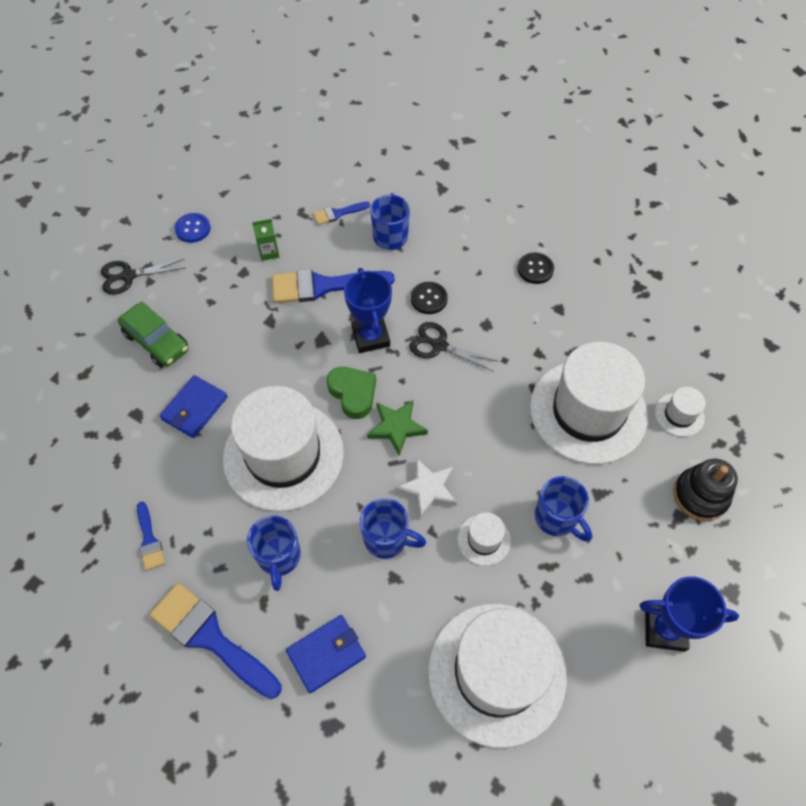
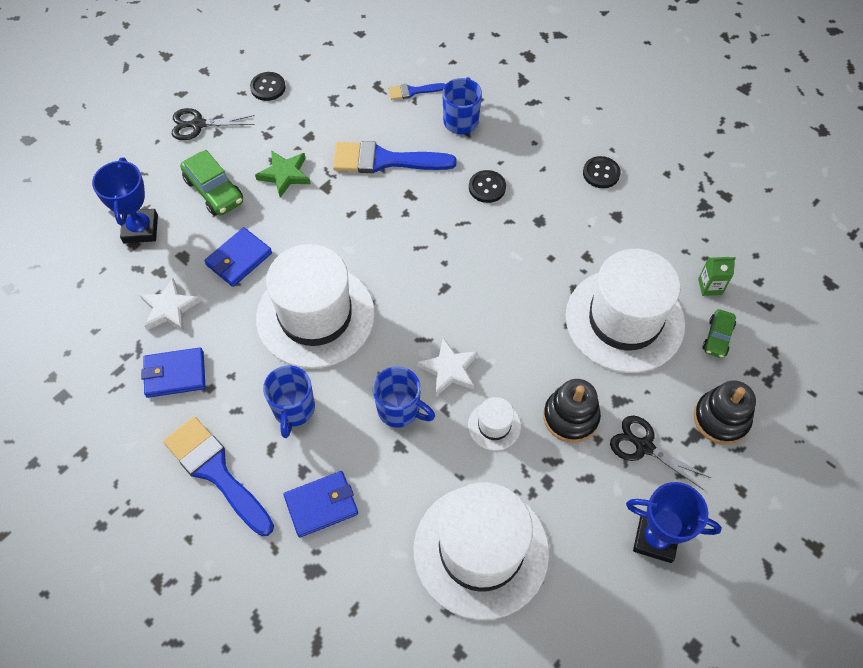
camera: 10 degrees right, 0 degrees up
(131, 471) = (169, 308): none -> white star
(149, 540) = (175, 374): blue brush -> blue wallet
(193, 229) = (268, 87): blue button -> black button
(269, 252) = (337, 120): green carton -> green carton (710, 286)
(353, 393) = (394, 268): green heart -> none
(370, 337) = (422, 216): blue trophy -> blue trophy (140, 229)
(396, 427) = (430, 306): green star -> green star (285, 175)
(439, 345) = (488, 234): black scissors -> black scissors (644, 446)
(556, 518) = (570, 417): blue mug -> black stacking toy
(679, 415) = (717, 337): white hat -> green car

